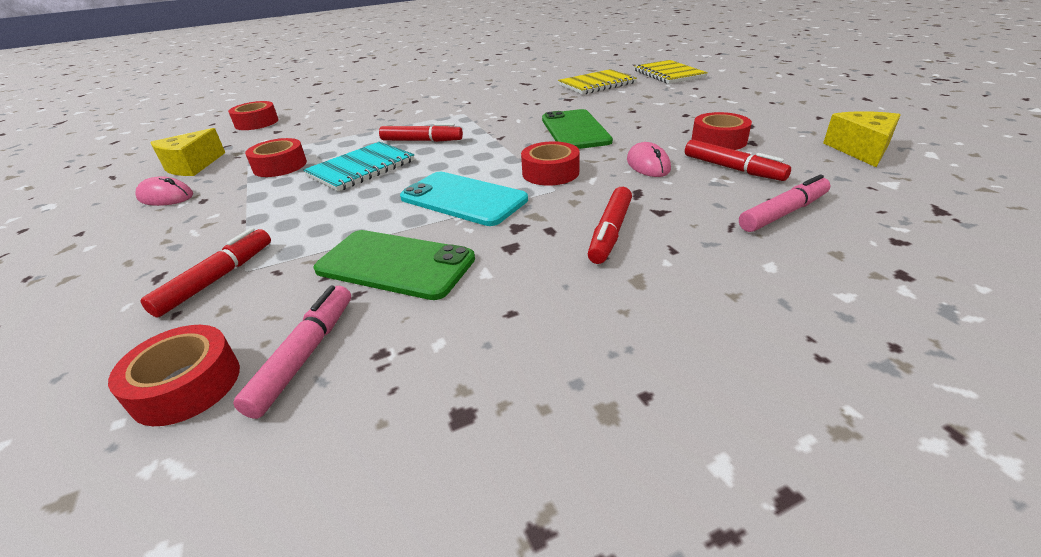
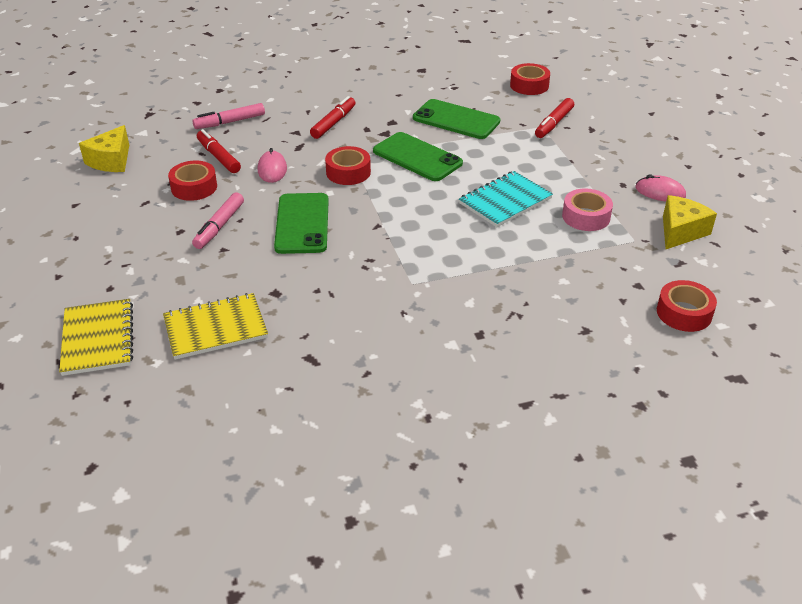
camera: 175 degrees left, 5 degrees up
(280, 166) = (586, 216): red tape -> pink tape
(305, 355) = (486, 89): pink marker -> pink marker (219, 226)
(421, 141) = (456, 233): red marker -> none
(463, 199) = (417, 157): turquoise phone -> green phone

